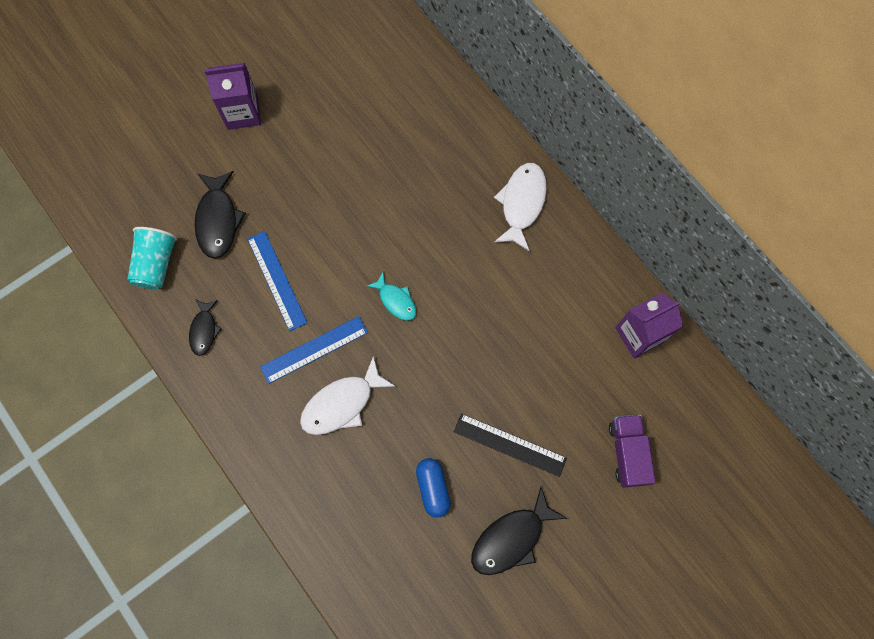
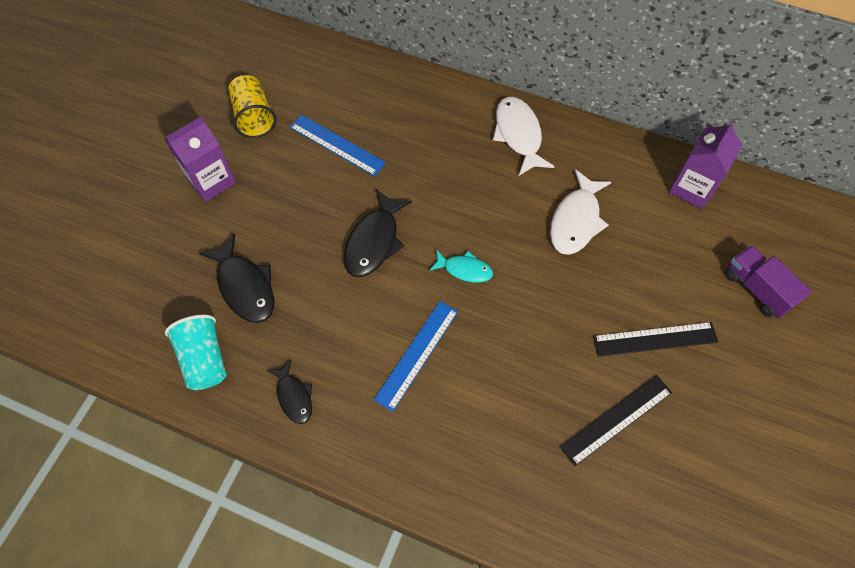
camera: 30 degrees left, 10 degrees down
(277, 280) = (339, 310): blue ruler -> blue ruler (337, 145)
(309, 70) = (254, 117): none -> yellow cup
(342, 403) = (477, 389): white fish -> white fish (576, 220)
(433, 488) = (616, 419): blue capsule -> black ruler
(511, 538) = (718, 422): black fish -> black fish (374, 241)

